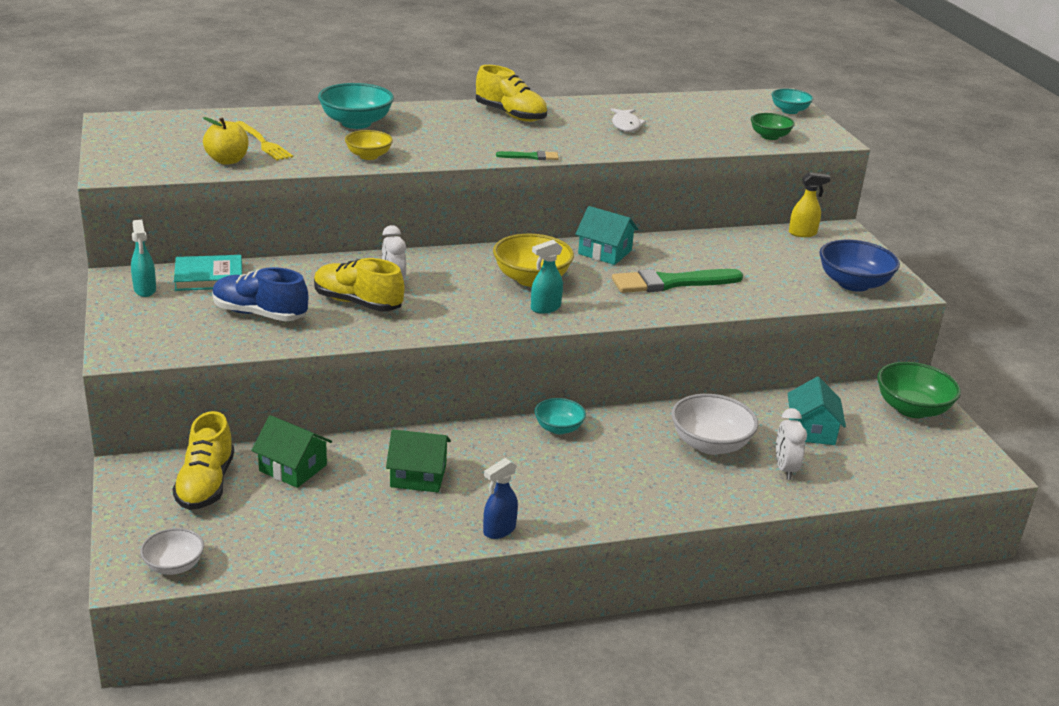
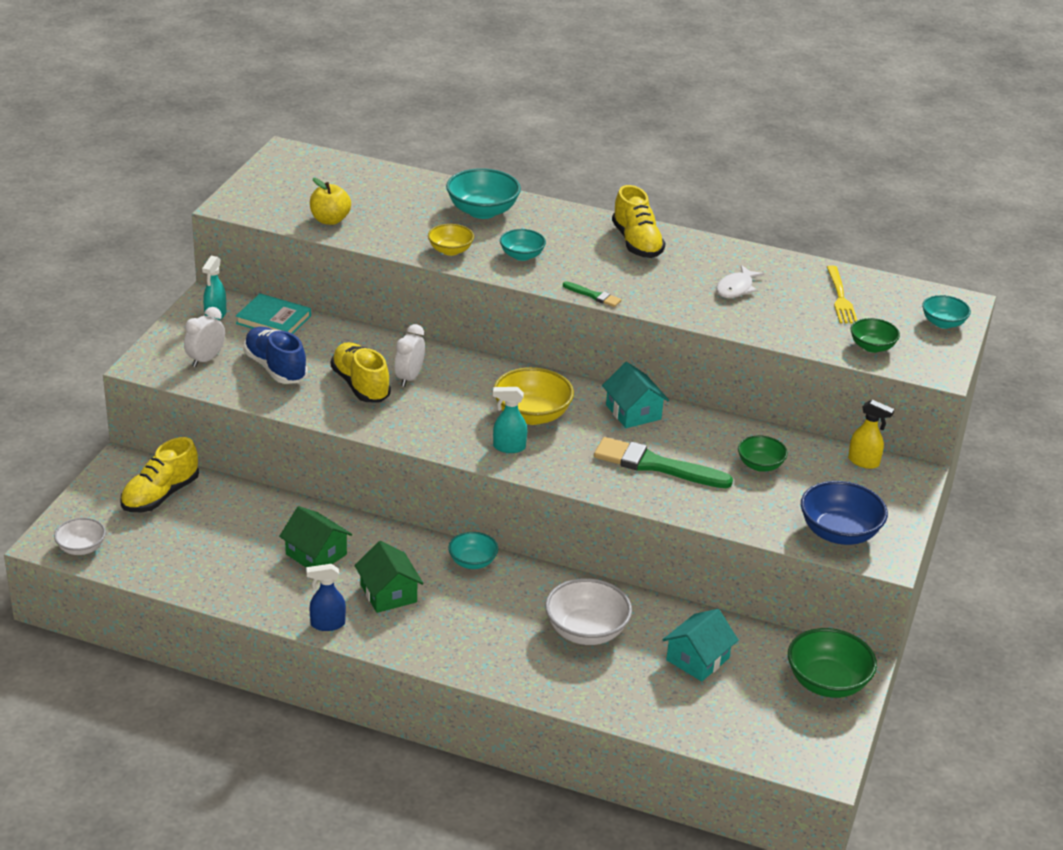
camera: 35 degrees right, 5 degrees up
(263, 143) = (379, 210): yellow fork -> yellow fork (840, 298)
(293, 468) = (233, 508): green house -> green house (388, 593)
(434, 145) = (522, 256): none -> turquoise bowl
(741, 258) = (760, 465): none -> green bowl
(785, 469) = (626, 681): white clock -> white clock (205, 359)

